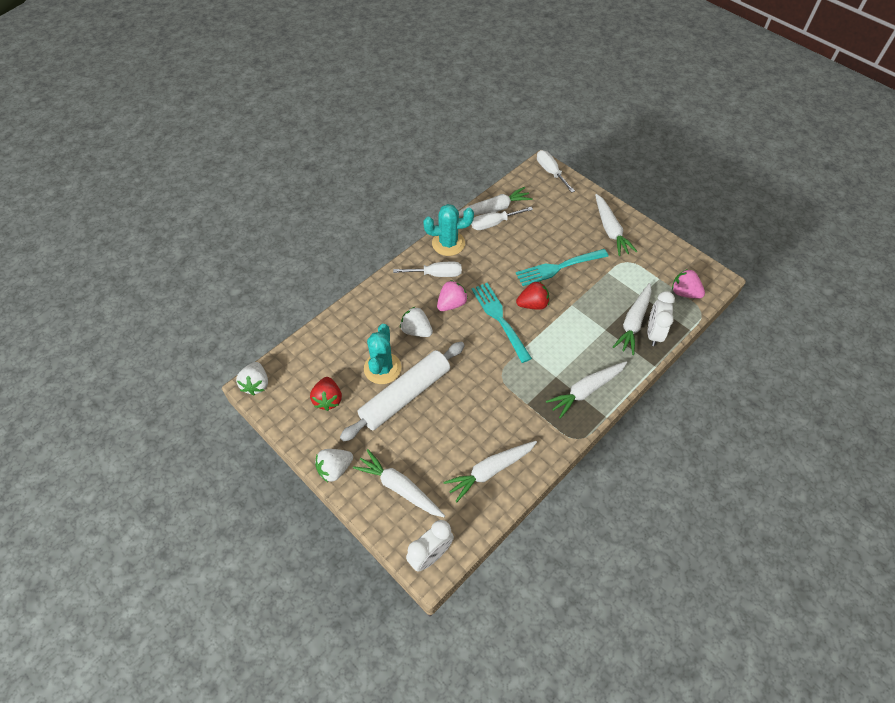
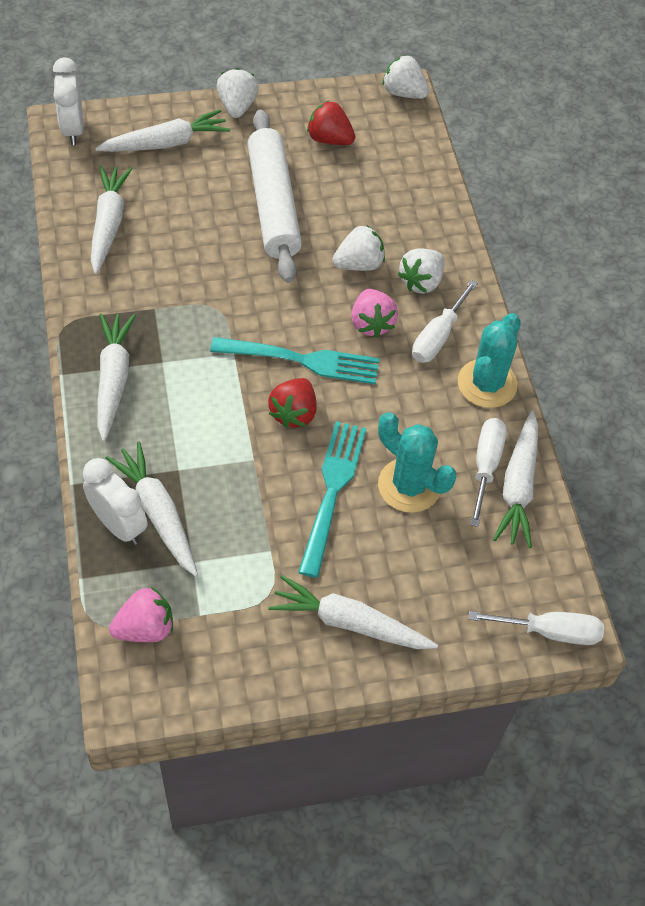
camera: 120 degrees right, 0 degrees up
(382, 368) = (330, 204): turquoise cactus -> turquoise cactus (409, 485)
(406, 298) = (421, 282): none -> white strawberry

